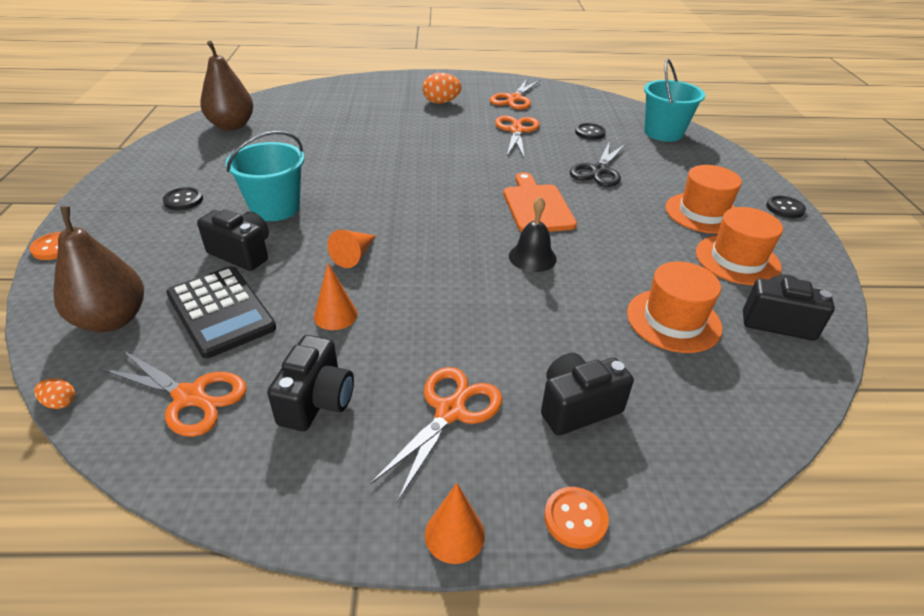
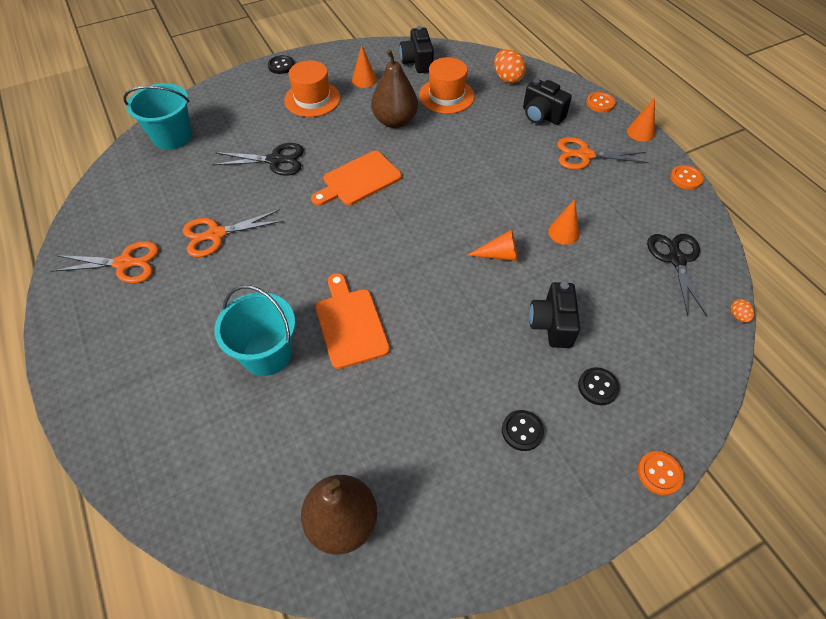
camera: 115 degrees left, 15 degrees up
(112, 320) = (674, 348): brown pear -> brown pear (395, 121)
(190, 397) = (676, 259): orange scissors -> black scissors
(220, 311) = (613, 293): black calculator -> none
(275, 208) = (479, 345): turquoise bucket -> turquoise bucket (267, 354)
(297, 525) = (686, 178): none -> orange button
(317, 401) = (627, 206): black camera -> none
(367, 161) = (350, 324): none -> orange cutting board
(441, 102) = (163, 327): orange egg -> orange egg (507, 78)
(532, 257) = (428, 164): black bell -> none
(590, 133) = (195, 182): black button -> black button (598, 387)
(737, 260) = (364, 80): orange hat -> orange cone

